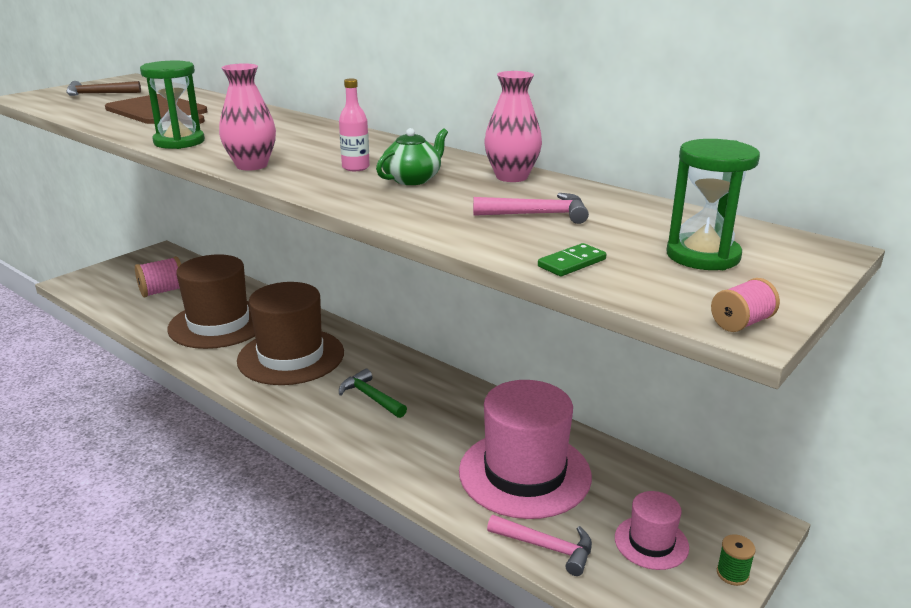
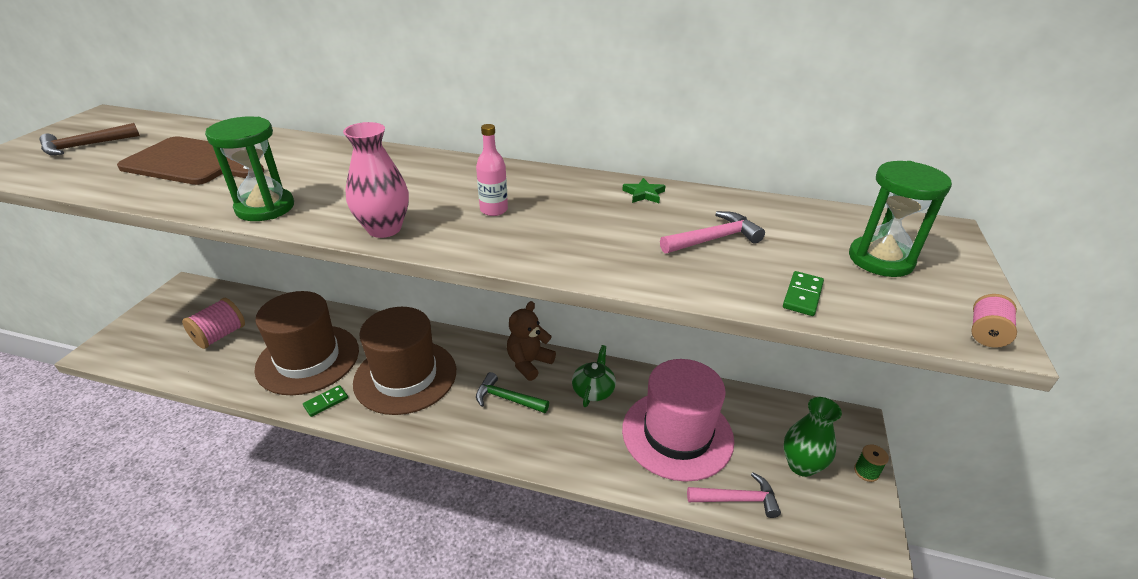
camera: 25 degrees left, 10 degrees up
(210, 358) = (326, 402): none -> green domino
(413, 179) = (563, 215): green teapot -> green teapot (593, 390)
(415, 374) = (529, 363): none -> brown teddy bear
(511, 177) = (644, 194): pink vase -> green star
(651, 542) = (801, 465): pink hat -> green vase

